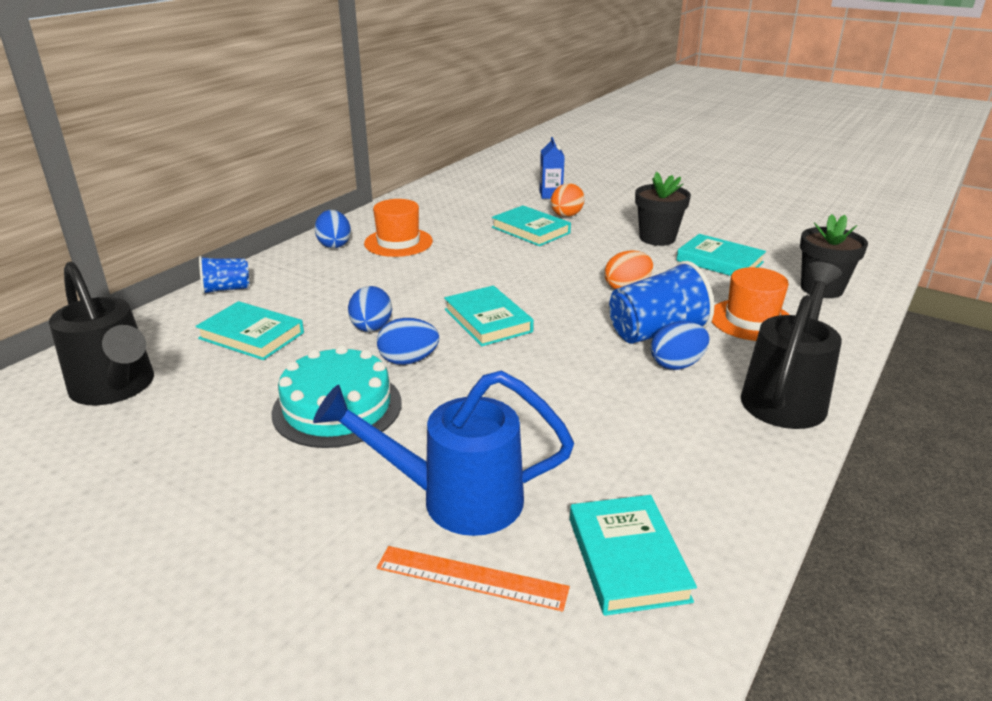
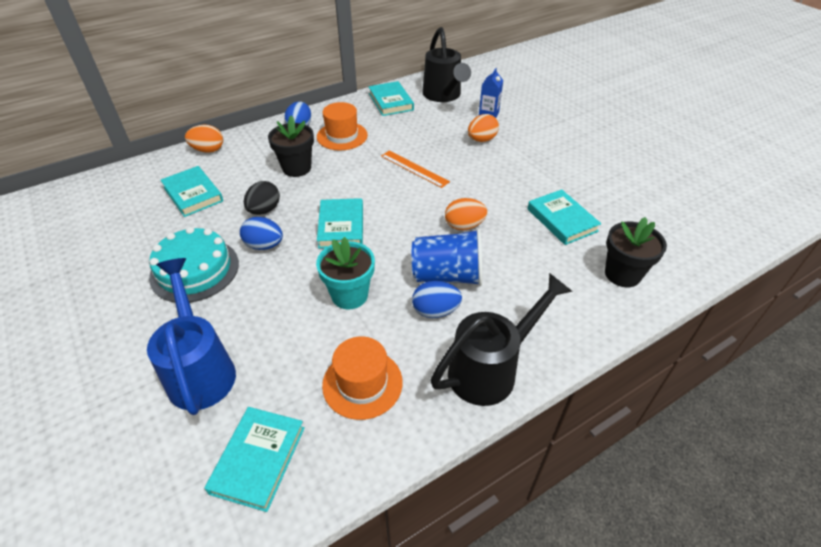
camera: 25 degrees right, 15 degrees up
(116, 389) = (96, 214): black watering can -> black watering can (443, 96)
(226, 289) = (208, 150): blue cup -> orange egg
(371, 328) = (264, 210): blue egg -> black egg
(454, 499) = (200, 368): blue watering can -> blue watering can turned 45 degrees clockwise
(471, 577) = (162, 431): orange ruler -> orange ruler (414, 168)
(530, 230) = (442, 148): turquoise book -> turquoise book (390, 102)
(566, 377) = (349, 295): none -> turquoise flower pot
(657, 238) = (533, 181): black flower pot -> black flower pot (297, 168)
(751, 320) = (531, 287): orange hat -> orange hat (362, 383)

